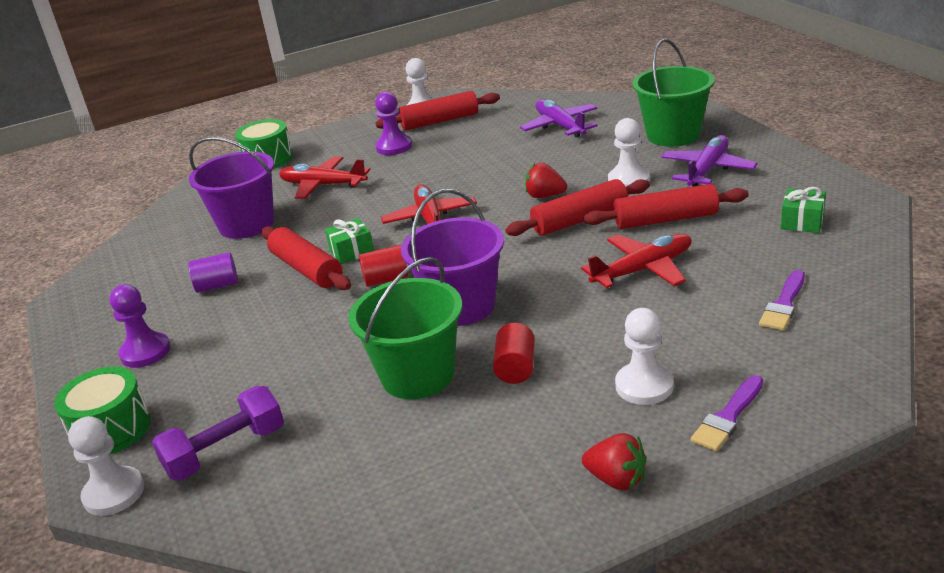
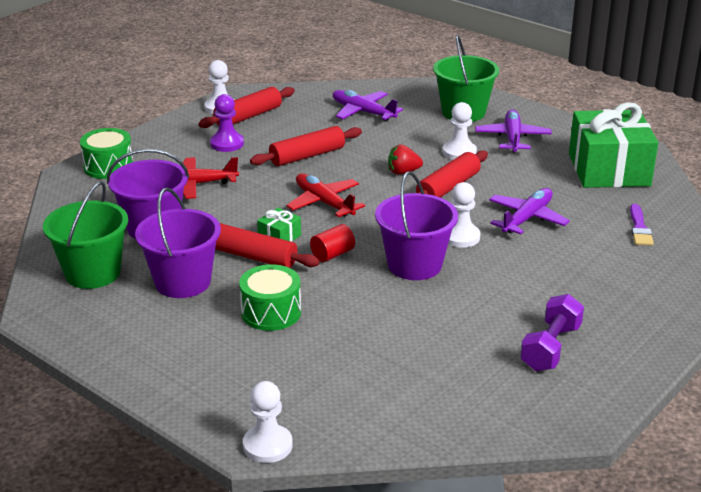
camera: 30 degrees left, 0 degrees up
(111, 429) = (212, 405): green drum -> green drum (271, 312)
(145, 352) = (174, 344): purple pawn -> none
(217, 285) = (183, 282): purple cylinder -> purple bucket
(226, 451) = (329, 398): purple dumbbell -> purple dumbbell (550, 348)
(417, 375) = (427, 318): green bucket -> green bucket (93, 273)
(515, 368) = (495, 300): red cylinder -> none
(617, 479) = (623, 355): red strawberry -> none
(642, 270) = (526, 218): red plane -> purple plane
(644, 386) = (592, 296): white pawn -> white pawn (460, 237)
(666, 220) = (513, 180): red rolling pin -> red rolling pin (307, 156)
(728, 417) = (660, 305): purple brush -> none
(802, 221) = (608, 170): green gift -> green gift, size x2.46

